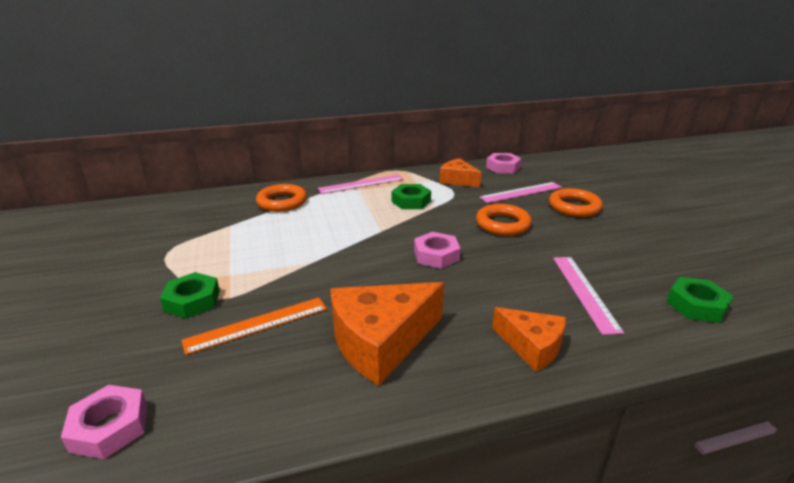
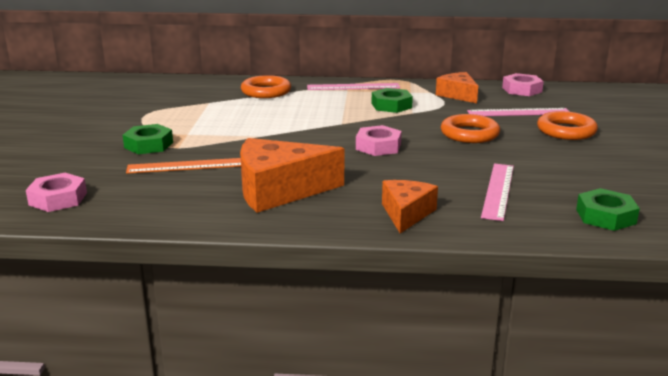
camera: 20 degrees right, 5 degrees down
(531, 346) = (406, 214): orange cheese -> orange cheese turned 135 degrees counterclockwise

